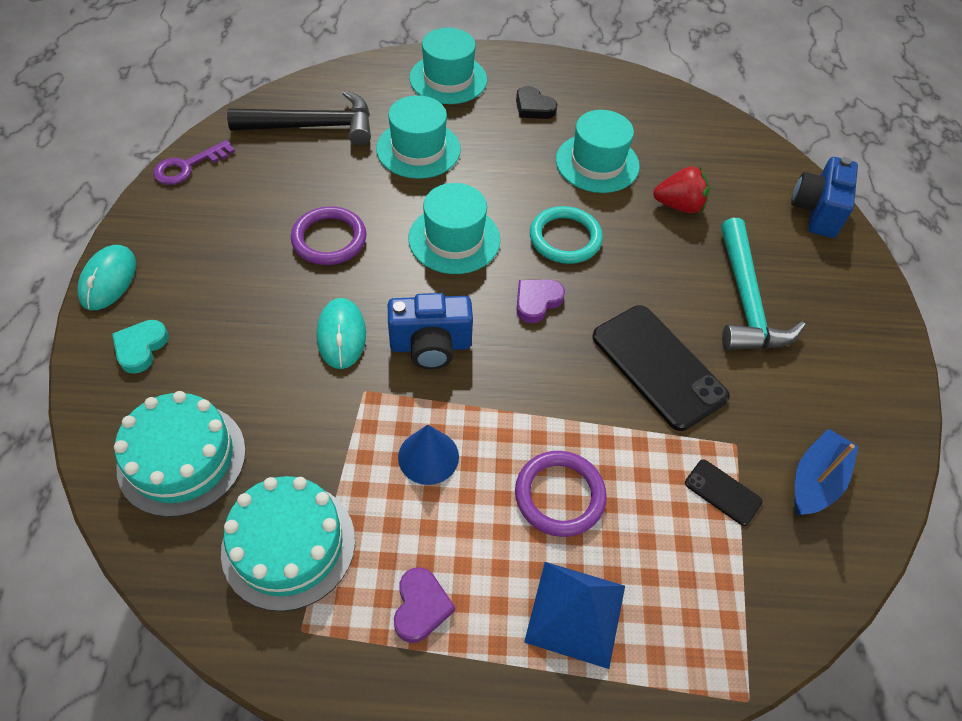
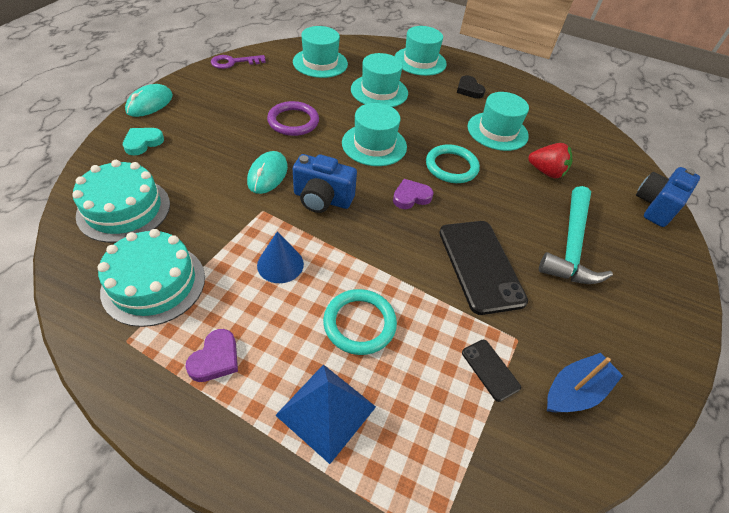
camera: 20 degrees right, 5 degrees down
(313, 126) = (320, 63): black hammer -> turquoise hat
(559, 495) = (359, 323): purple ring -> turquoise ring

